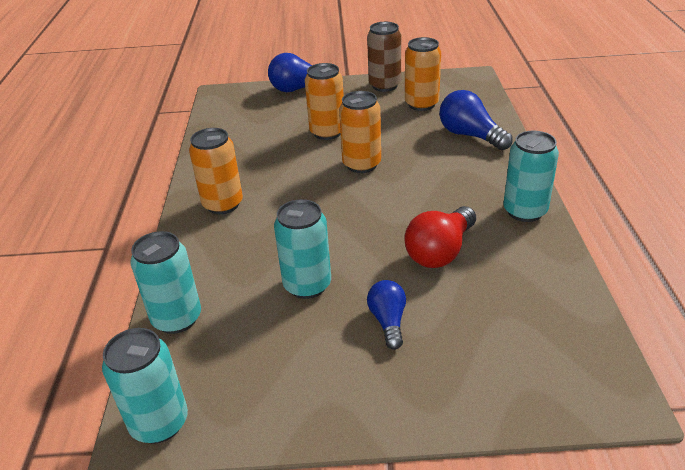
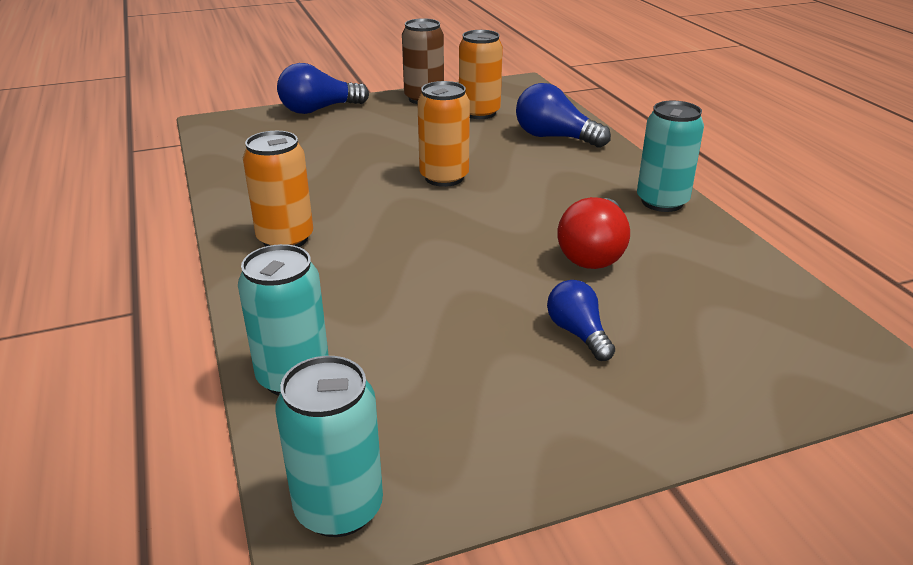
camera: 20 degrees left, 5 degrees down
(307, 285) = (452, 311): turquoise can -> none
(327, 132) = (381, 150): orange can -> none

